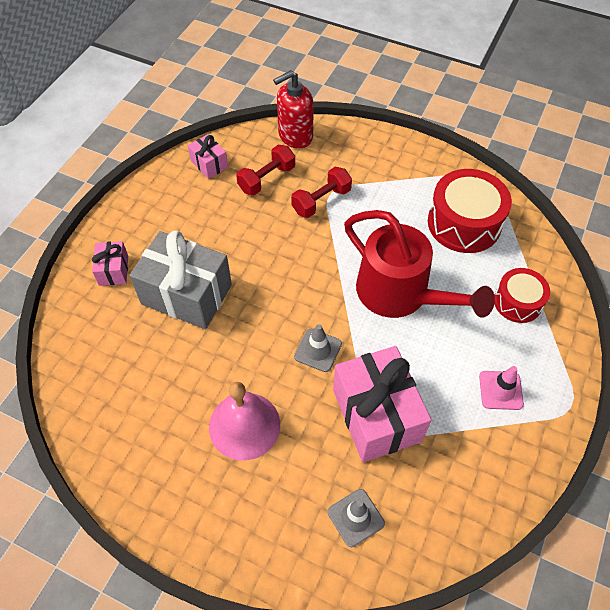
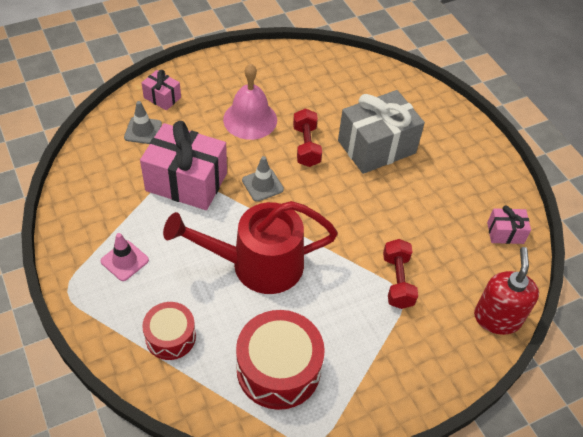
camera: 125 degrees right, 5 degrees down
(113, 270) = (433, 122): pink gift -> pink gift (162, 97)
(267, 179) = (455, 260): red dumbbell -> red dumbbell (306, 146)

